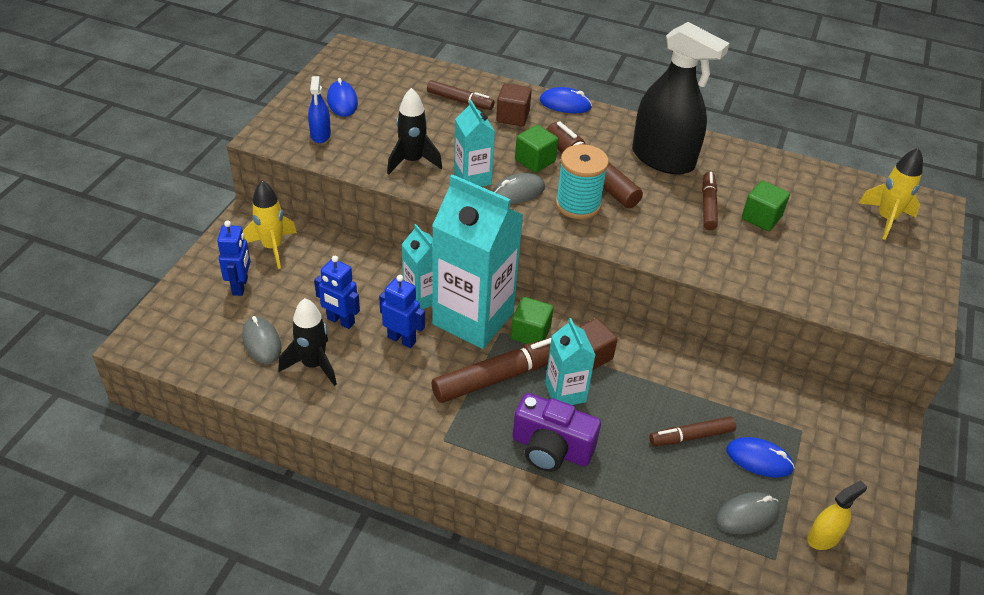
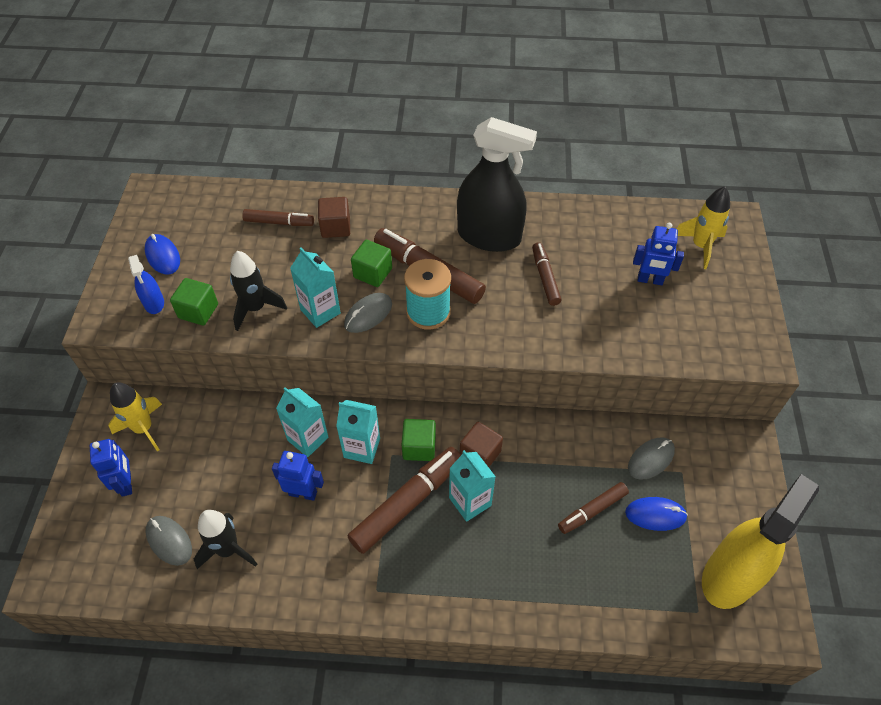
camera: 15 degrees left, 10 degrees up
(340, 321) = (238, 491): blue robot -> blue robot (650, 280)
(473, 318) = (362, 448): turquoise carton -> turquoise carton, size x0.52
(551, 449) = (476, 566): purple camera -> none
(565, 104) = (380, 198): blue mouse -> none
(747, 515) = (662, 576): grey mouse -> grey mouse (650, 459)
(761, 218) = (595, 277): green cube -> green cube (198, 311)
(823, 537) = (730, 576): yellow spray bottle -> yellow spray bottle, size x2.21

